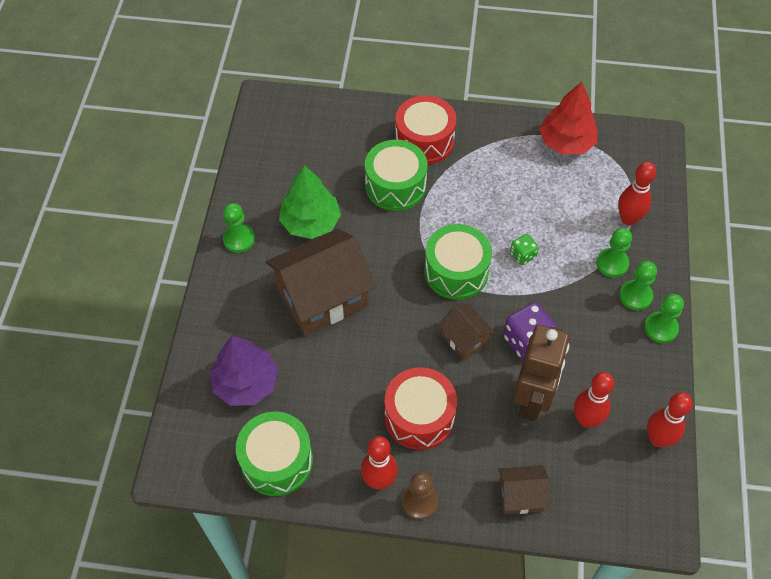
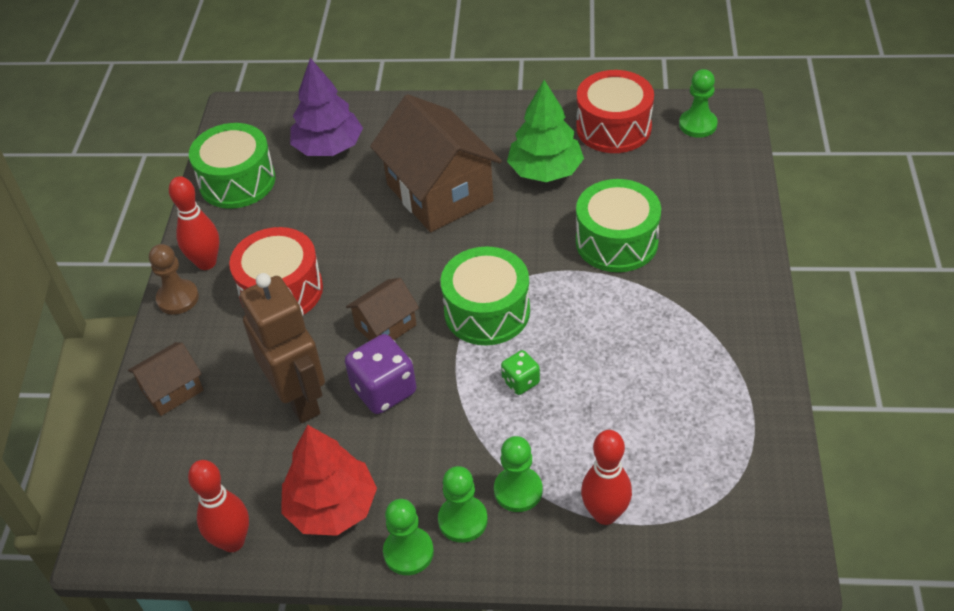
camera: 90 degrees right, 10 degrees down
(239, 239) = (513, 117): green pawn -> green pawn (697, 125)
(424, 141) = (701, 264): red drum -> red drum (613, 128)
(521, 496) = (172, 390): brown house -> brown house turned 60 degrees clockwise
(532, 399) = (299, 398): brown robot -> brown robot turned 135 degrees counterclockwise
(566, 142) = (742, 431): red tree -> red tree (332, 507)
(586, 420) = (266, 457): red bowling pin -> none

